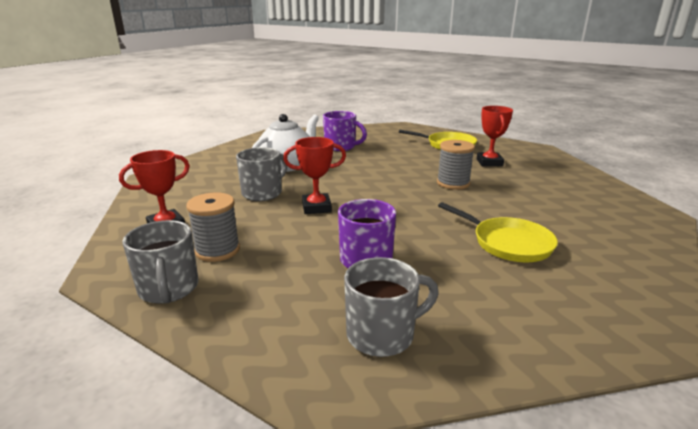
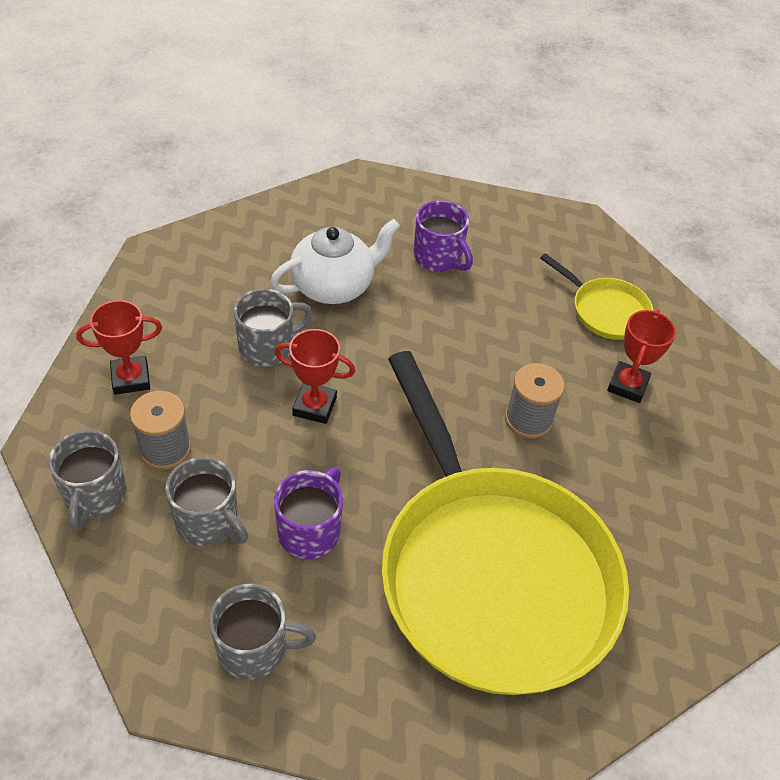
camera: 20 degrees right, 25 degrees up
(281, 276) = (208, 522): none -> grey mug
(508, 243) = (491, 573): yellow pan -> yellow pan, size x2.43

